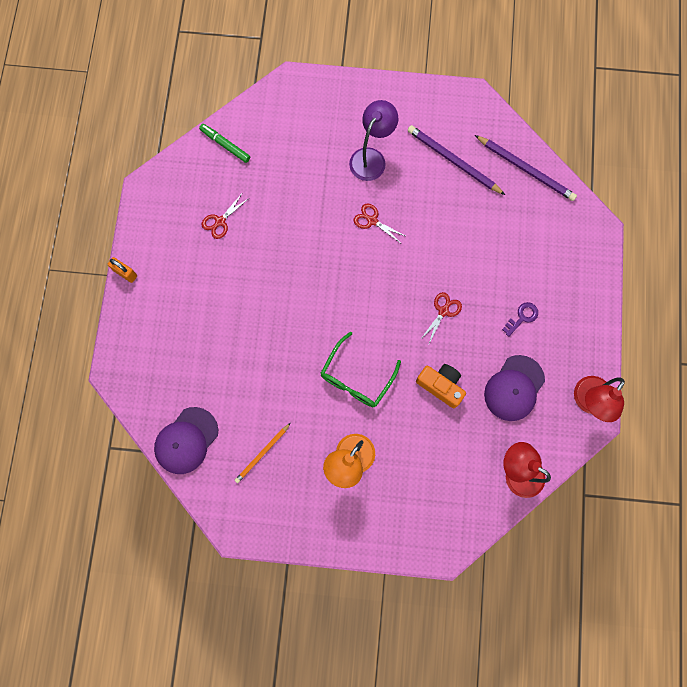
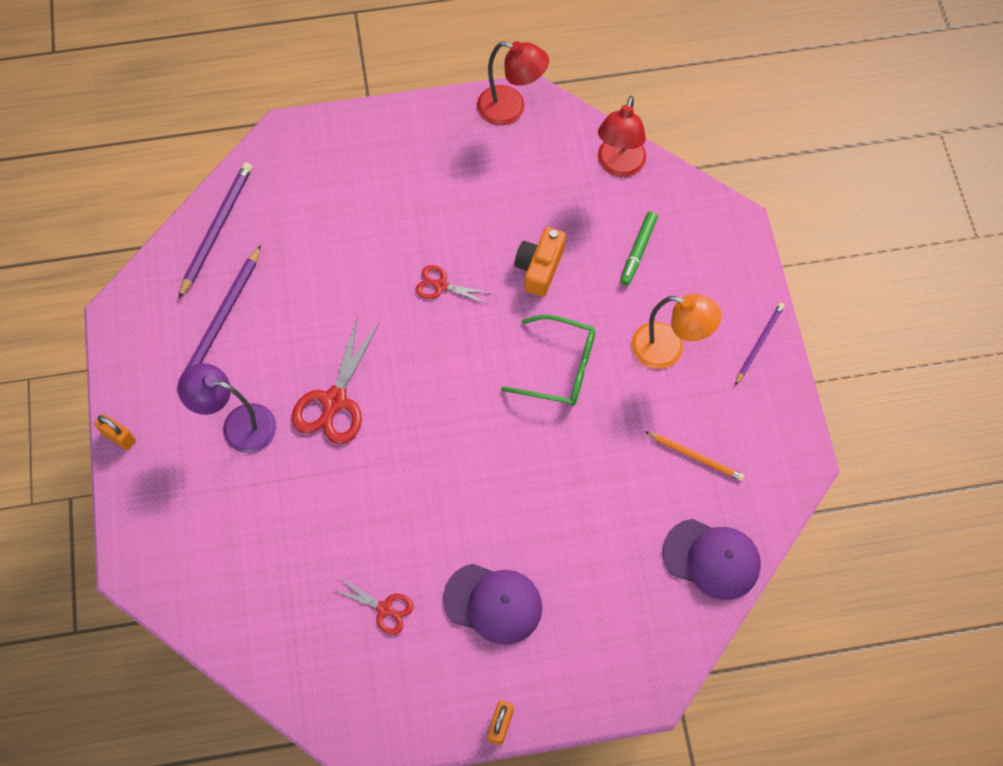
camera: 105 degrees left, 10 degrees down
(225, 145) = (259, 638): green marker -> green marker (638, 251)
(337, 532) = (759, 343): none -> purple pencil
(372, 220) = (334, 401): red scissors -> red scissors, size x1.77
(383, 86) = (119, 437): none -> orange padlock
(514, 388) = (517, 187): purple cap -> purple cap (493, 603)
(522, 317) = (424, 196): purple key -> none

